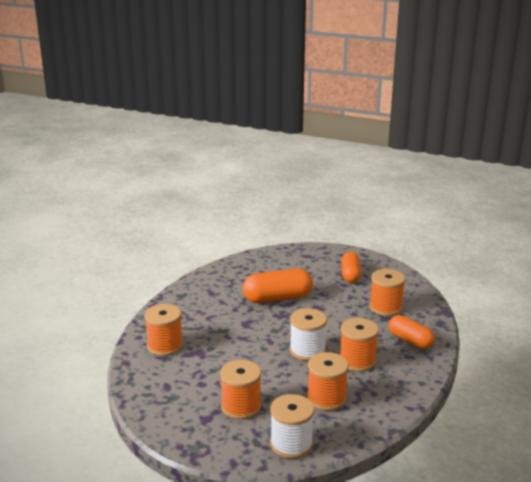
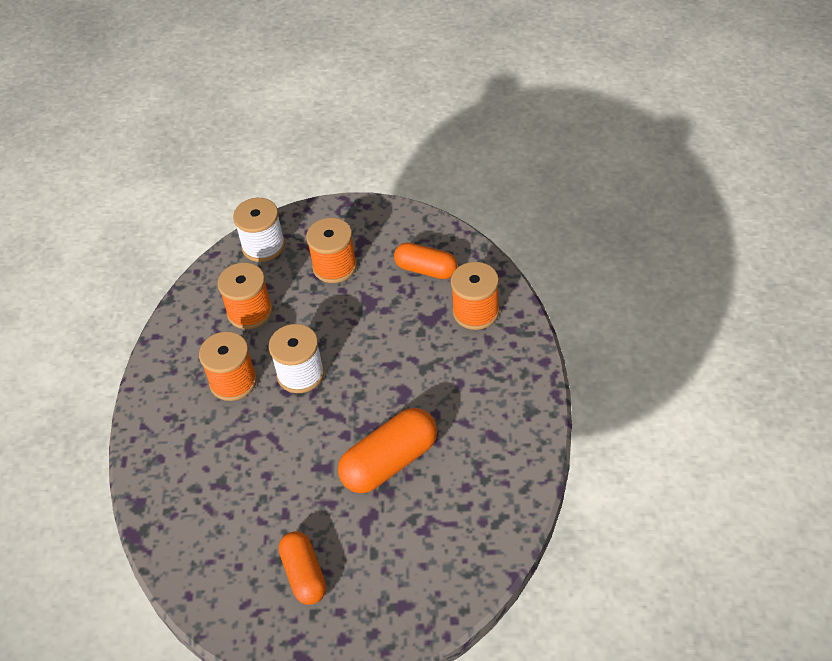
camera: 160 degrees right, 25 degrees up
(385, 307) = (224, 507): orange spool -> none
(410, 340) = (174, 447): orange capsule -> orange capsule (426, 269)

